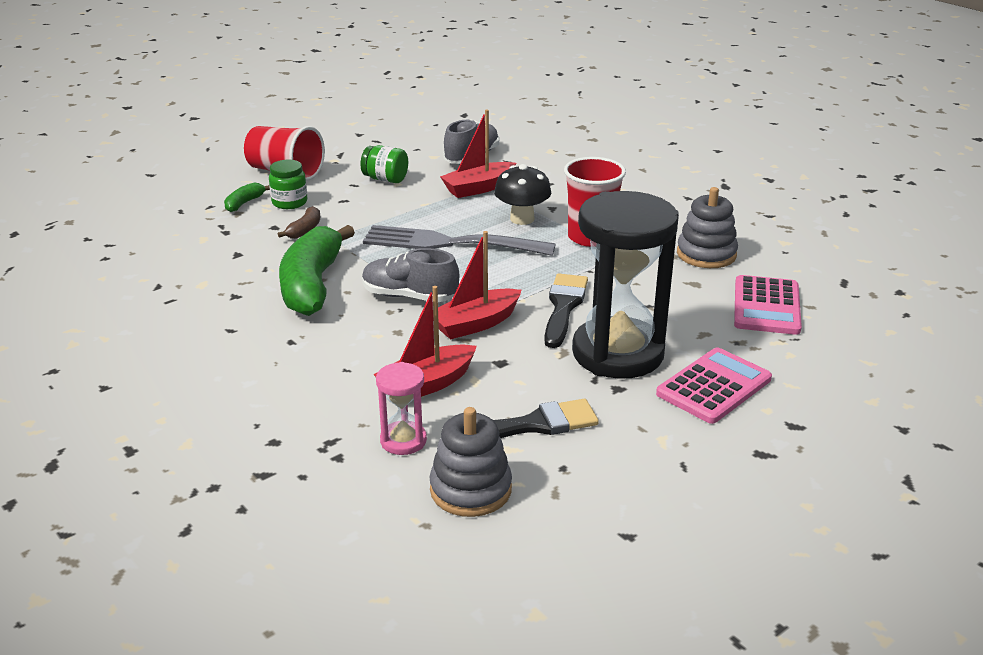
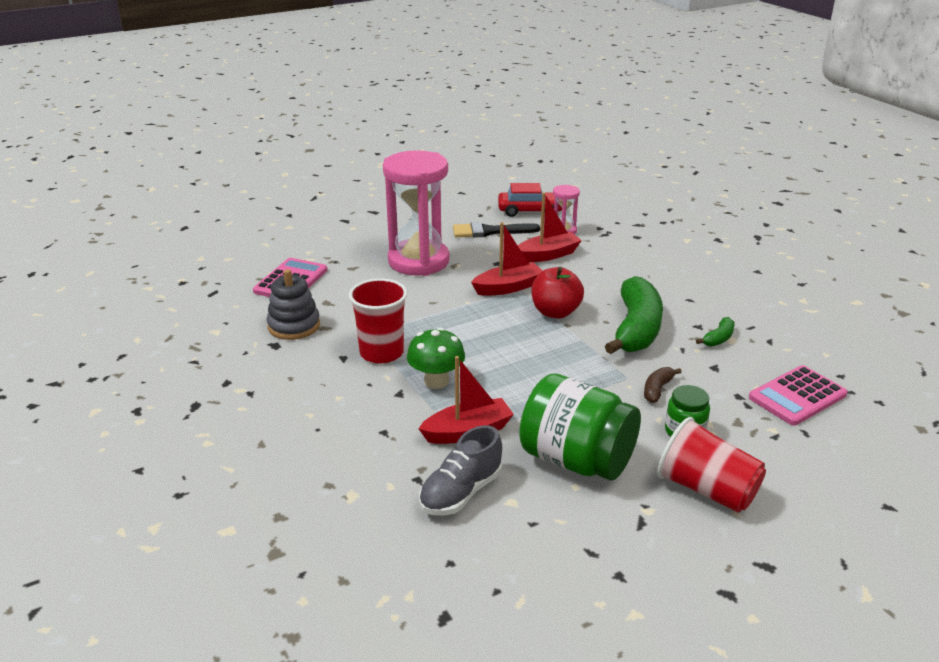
camera: 170 degrees left, 0 degrees up
(244, 203) = (737, 436): green banana -> green banana (718, 338)
(385, 179) = (576, 460): green jar -> green jar, size x2.02
(409, 296) = (555, 312): grey shoe -> red apple
(449, 243) = (515, 359): grey fork -> none
(470, 489) = (530, 211): grey stacking toy -> red car
(522, 219) = (436, 381): black mushroom -> green mushroom
(563, 307) = (439, 293): black brush -> none
(617, 353) = (418, 261): black hourglass -> pink hourglass
(714, 386) = (373, 240): pink calculator -> pink calculator (797, 396)

